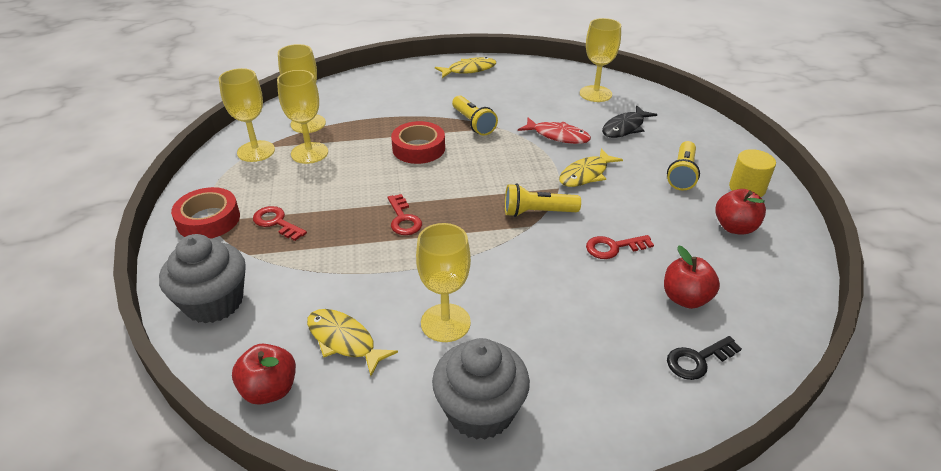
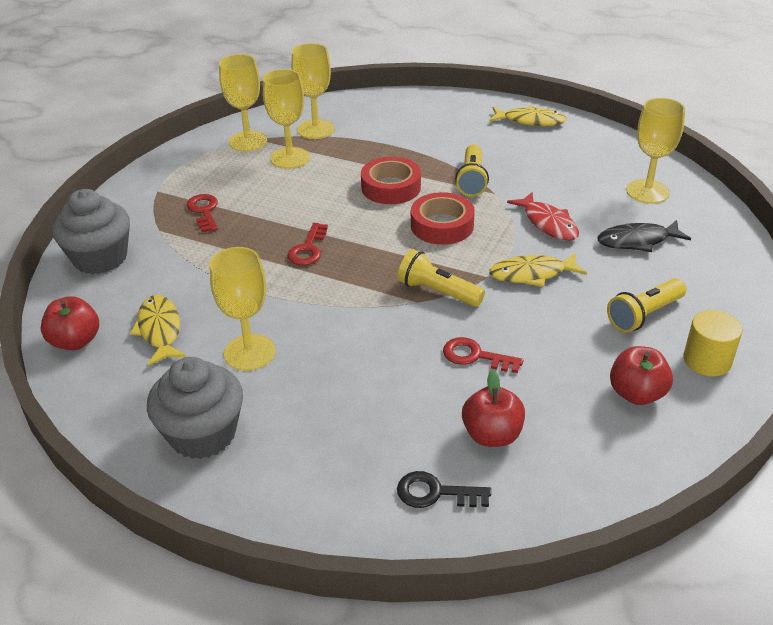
camera: 35 degrees right, 0 degrees up
(208, 220) = (157, 189): red tape -> red tape (442, 225)

